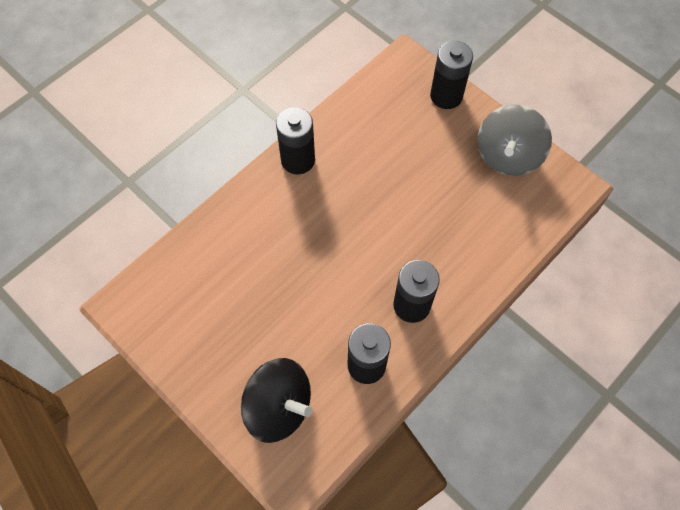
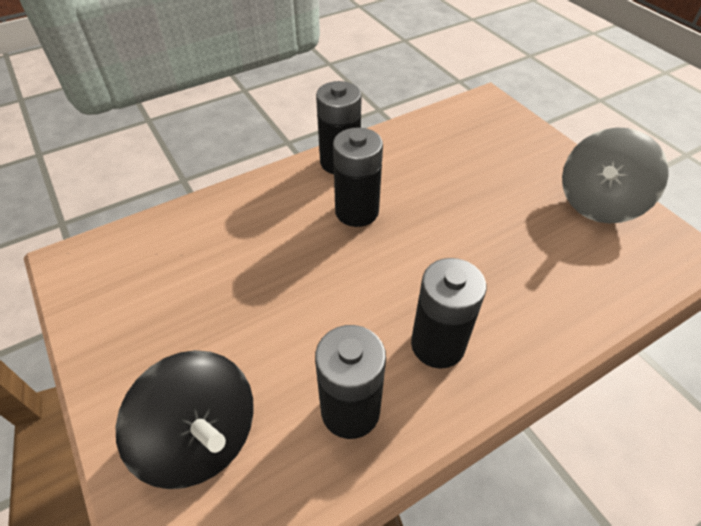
camera: 15 degrees right, 15 degrees down
(446, 96) = (528, 136): black battery -> black battery (357, 211)

